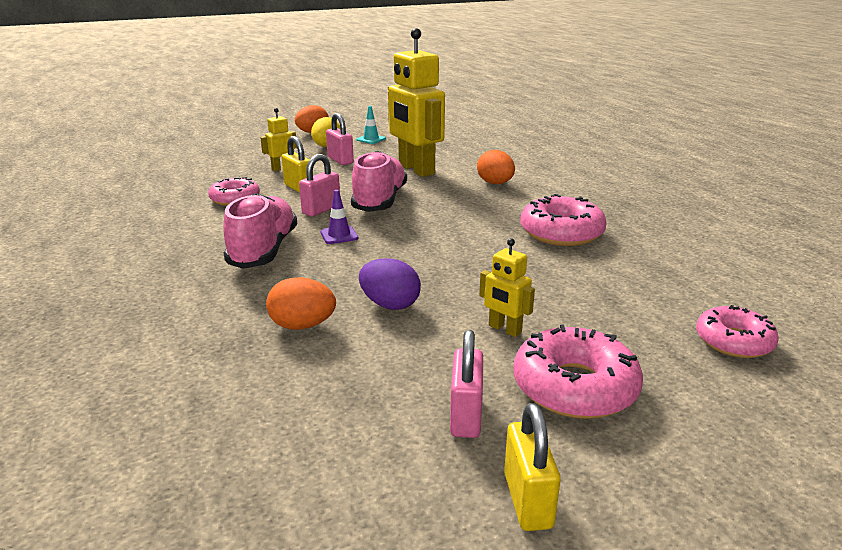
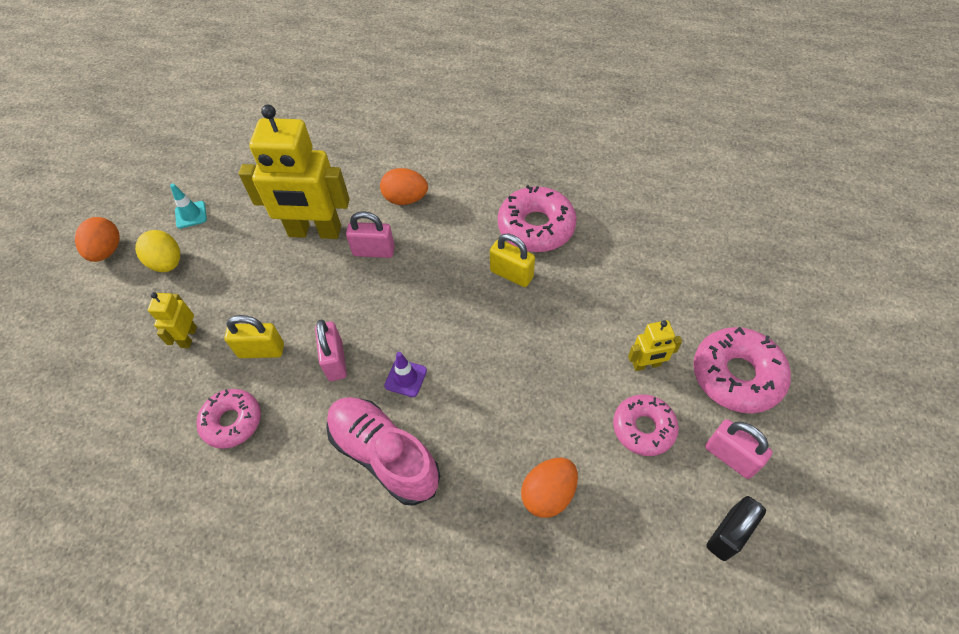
camera: 50 degrees left, 30 degrees up
(340, 160) = (222, 275): pink padlock -> pink padlock (374, 251)
(367, 445) = (728, 534): none -> black padlock
(380, 201) = (360, 304): pink shoe -> none
(390, 305) = (560, 414): purple egg -> none
(527, 500) = (823, 478): yellow padlock -> yellow padlock (511, 274)
(733, 341) = (742, 257): pink donut -> pink donut (643, 428)

